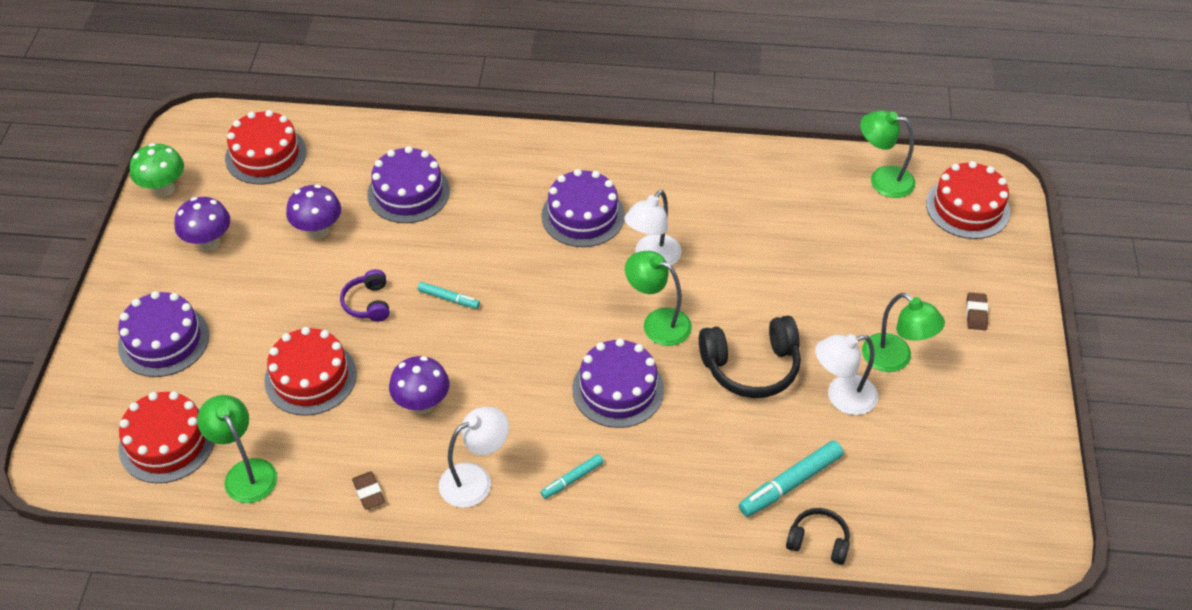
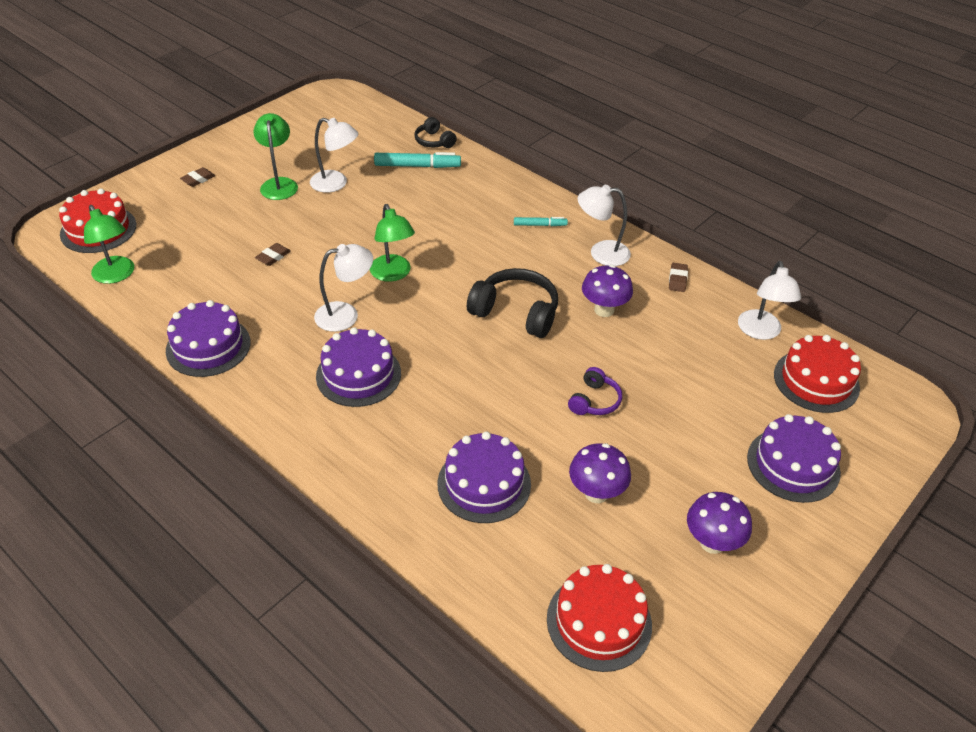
camera: 145 degrees left, 5 degrees down
(164, 189) = (737, 644): green mushroom -> none
(246, 472) = (760, 332): green lamp -> white lamp
(310, 377) = (677, 369): red cake -> none
(449, 299) = (526, 369): turquoise marker -> none
(618, 389) = (463, 252): purple cake -> purple cake (208, 346)
(751, 367) = (366, 222): black headphones -> black headphones (516, 312)
(784, 274) = (273, 257): none -> brown eraser

